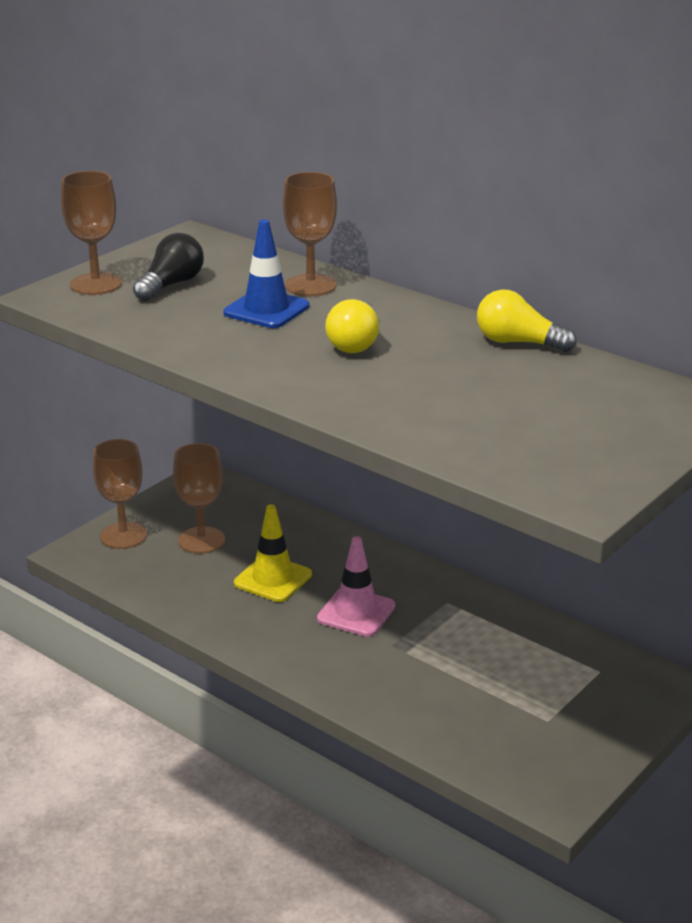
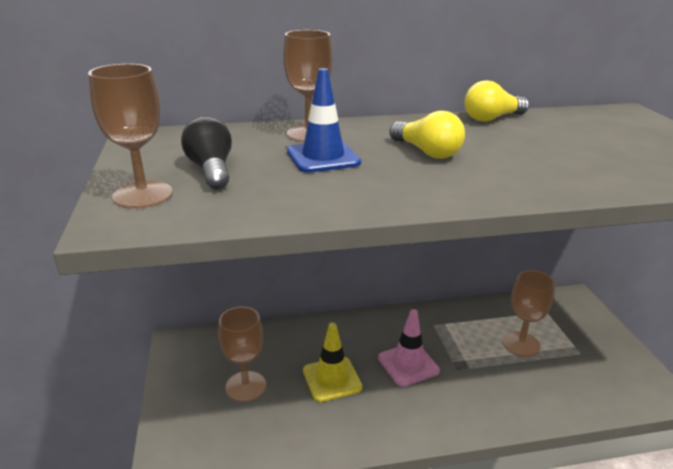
camera: 50 degrees left, 0 degrees up
(123, 535) = (184, 424): brown goblet -> brown goblet (521, 344)

